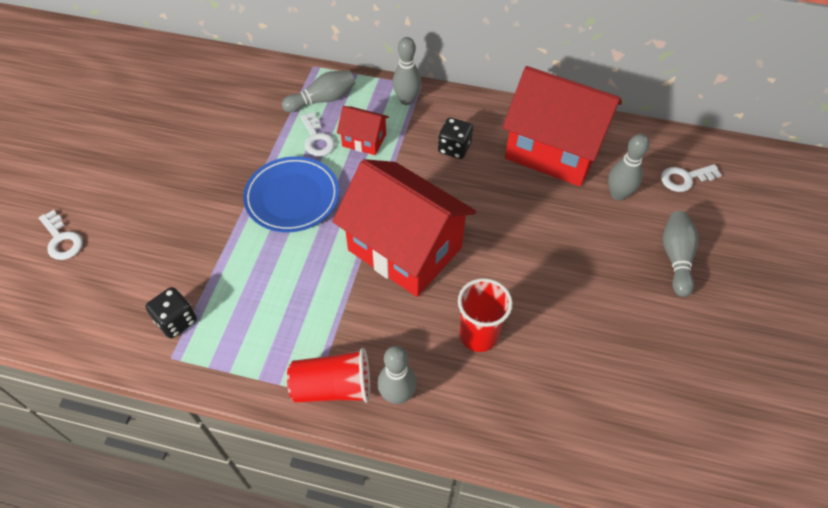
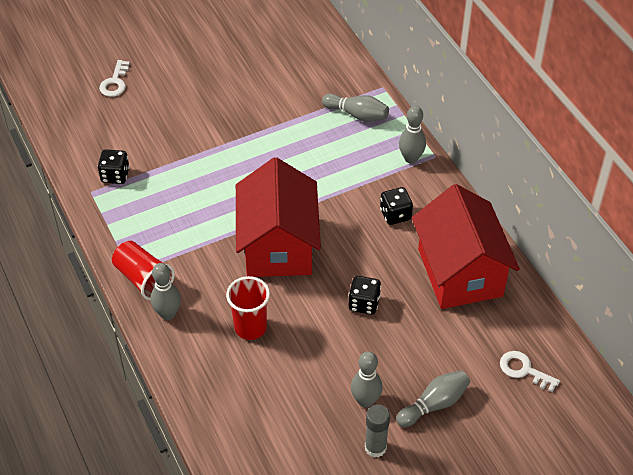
camera: 50 degrees right, 5 degrees down
(292, 197) = (257, 161): blue plate -> none
(317, 139) = (319, 137): white key -> none
(364, 140) = (346, 162): red house -> none
(528, 232) = (364, 303): none -> black dice
(618, 194) = (459, 336): grey bowling pin -> grey bowling pin (365, 401)
(692, 331) = (375, 447): none -> grey glue stick

